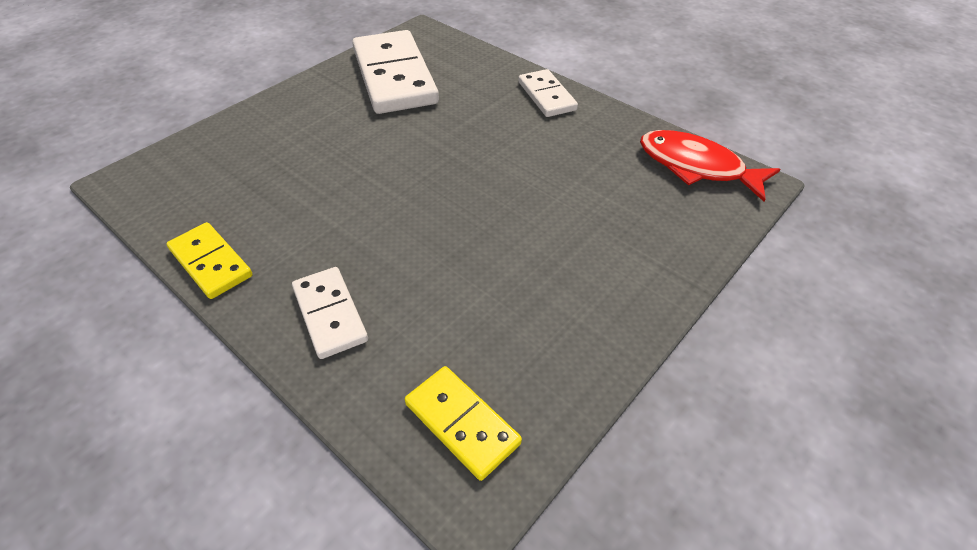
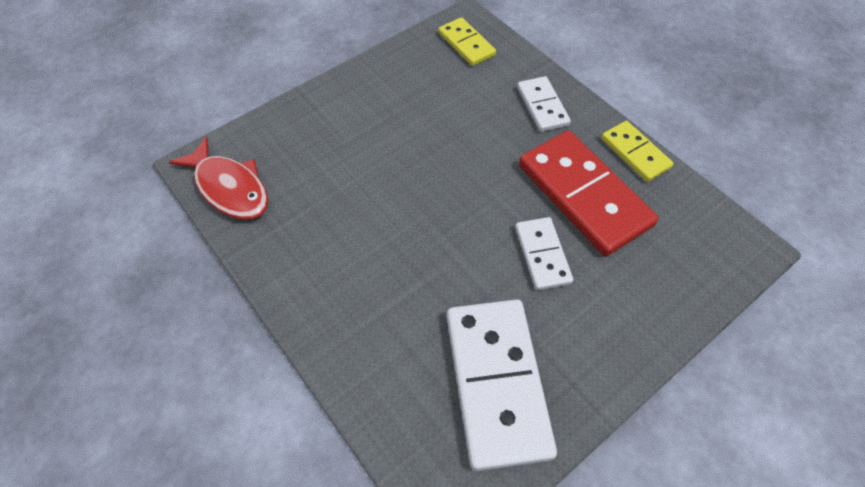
camera: 170 degrees left, 10 degrees up
(294, 207) = (584, 195): none -> red domino
(547, 96) = (321, 311): white domino -> white domino (542, 255)

